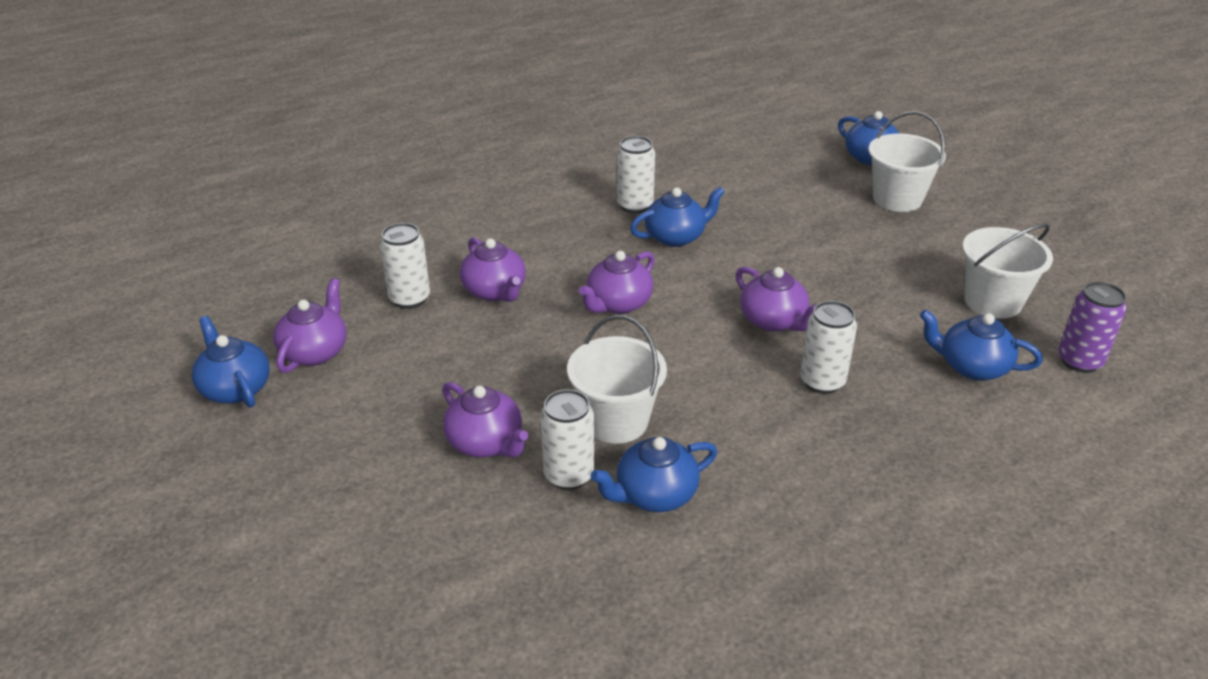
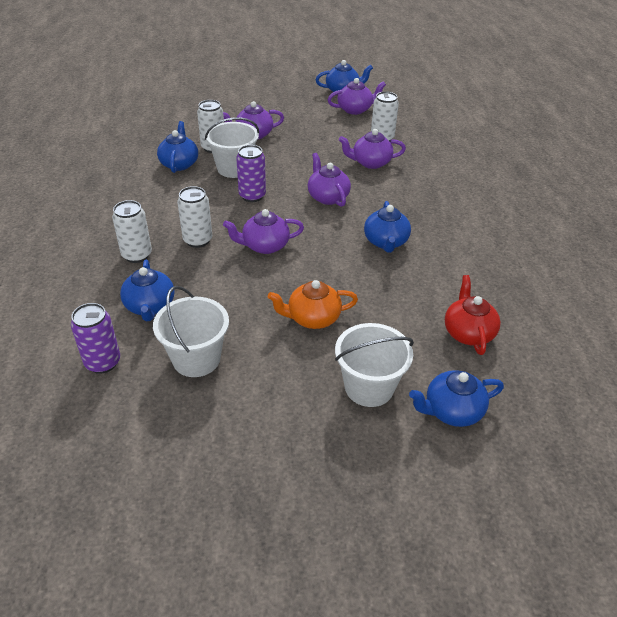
camera: 115 degrees right, 5 degrees up
(315, 352) = (355, 109): purple teapot -> purple teapot turned 60 degrees counterclockwise
(634, 205) = (438, 238): white can -> white can (137, 255)
(675, 372) = (252, 196): none -> purple can
(770, 165) = (468, 332): none -> red teapot
(852, 250) = (313, 318): none -> orange teapot
(972, 367) = (150, 306): blue teapot -> blue teapot turned 120 degrees clockwise

